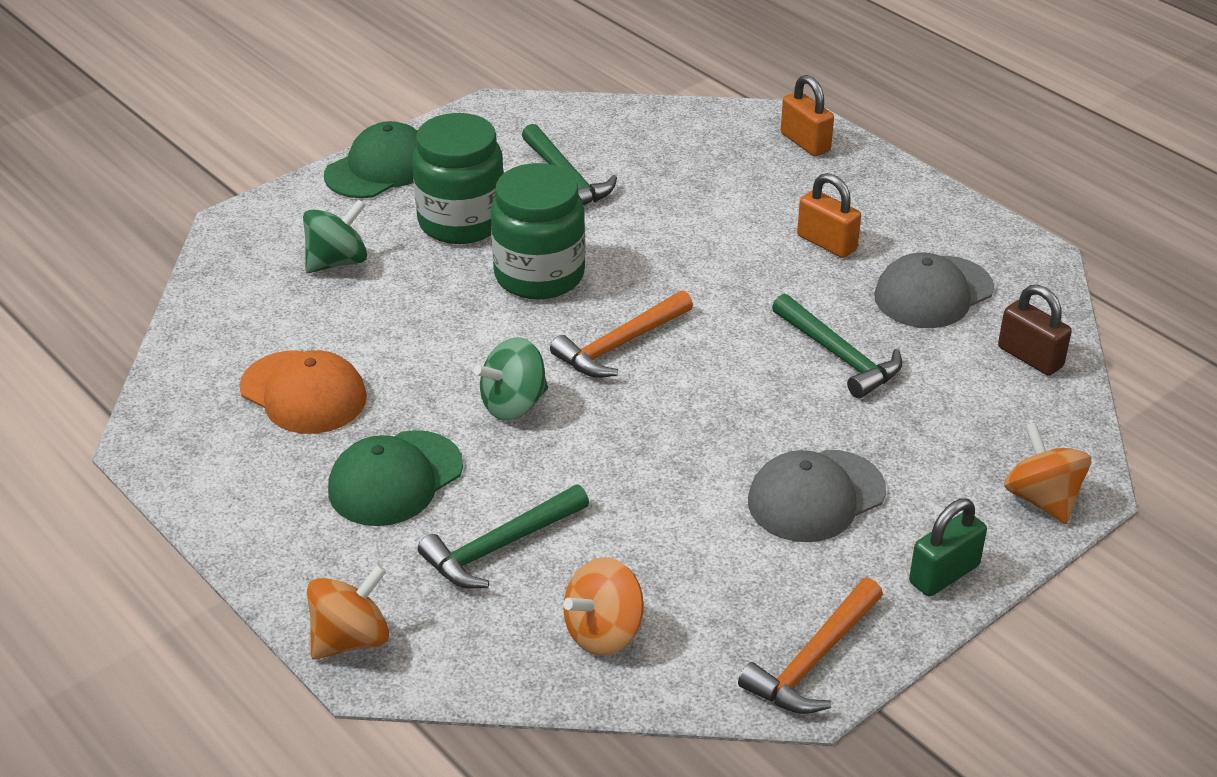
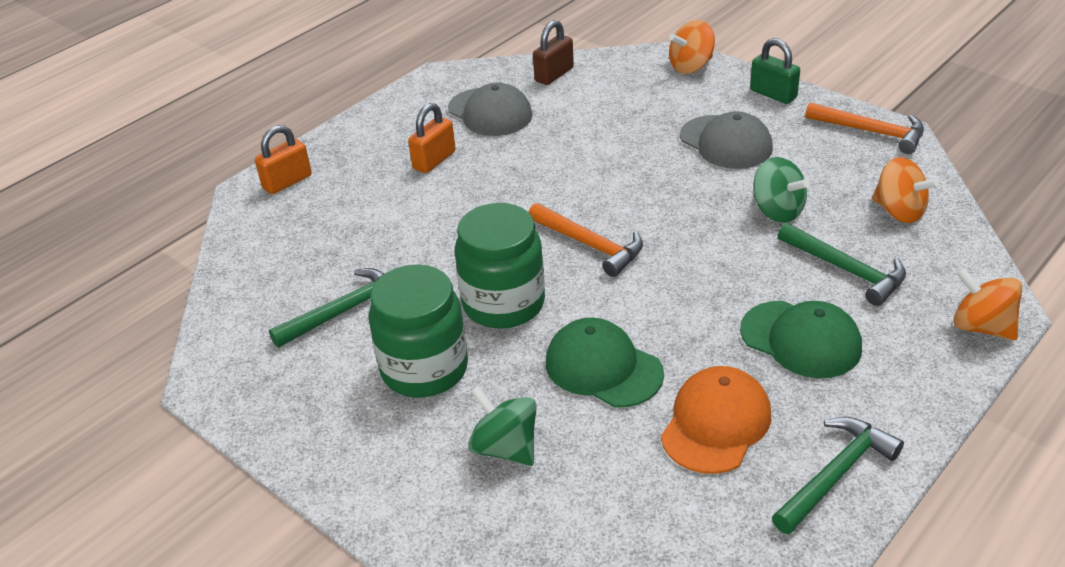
camera: 95 degrees left, 0 degrees up
(380, 168) = (327, 453): green cap -> green cap (603, 368)
(514, 404) = (683, 290): green spinning top -> green spinning top (777, 211)
(839, 356) = (574, 145): green hammer -> green hammer (836, 474)

